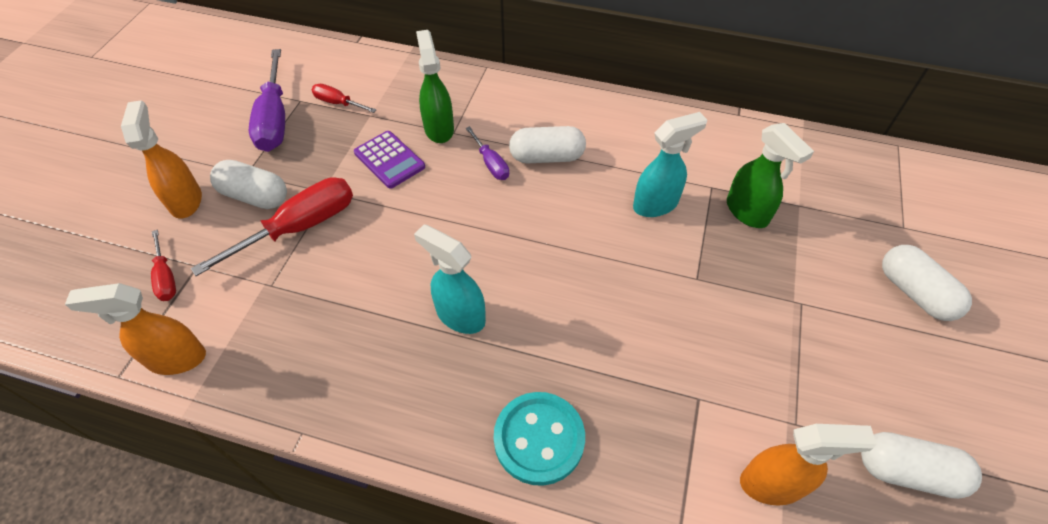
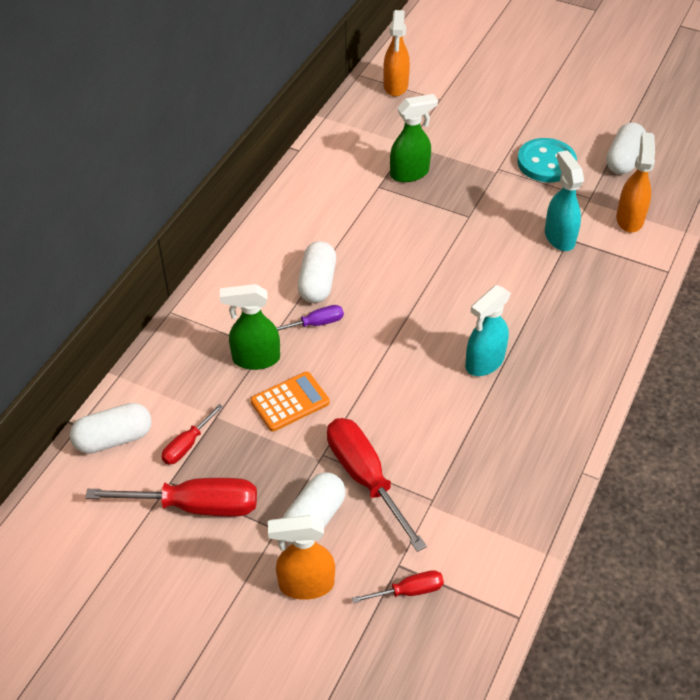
camera: 80 degrees left, 5 degrees down
(176, 359) = (505, 571): orange spray bottle -> orange spray bottle (395, 86)
(275, 118) = (194, 506): purple screwdriver -> red screwdriver
(389, 160) = (290, 402): purple calculator -> orange calculator
(539, 439) = (594, 327): turquoise button -> turquoise button (546, 162)
(656, 204) = (390, 223): turquoise spray bottle -> turquoise spray bottle (559, 237)
(914, 293) = (497, 113): white capsule -> white capsule (114, 439)

